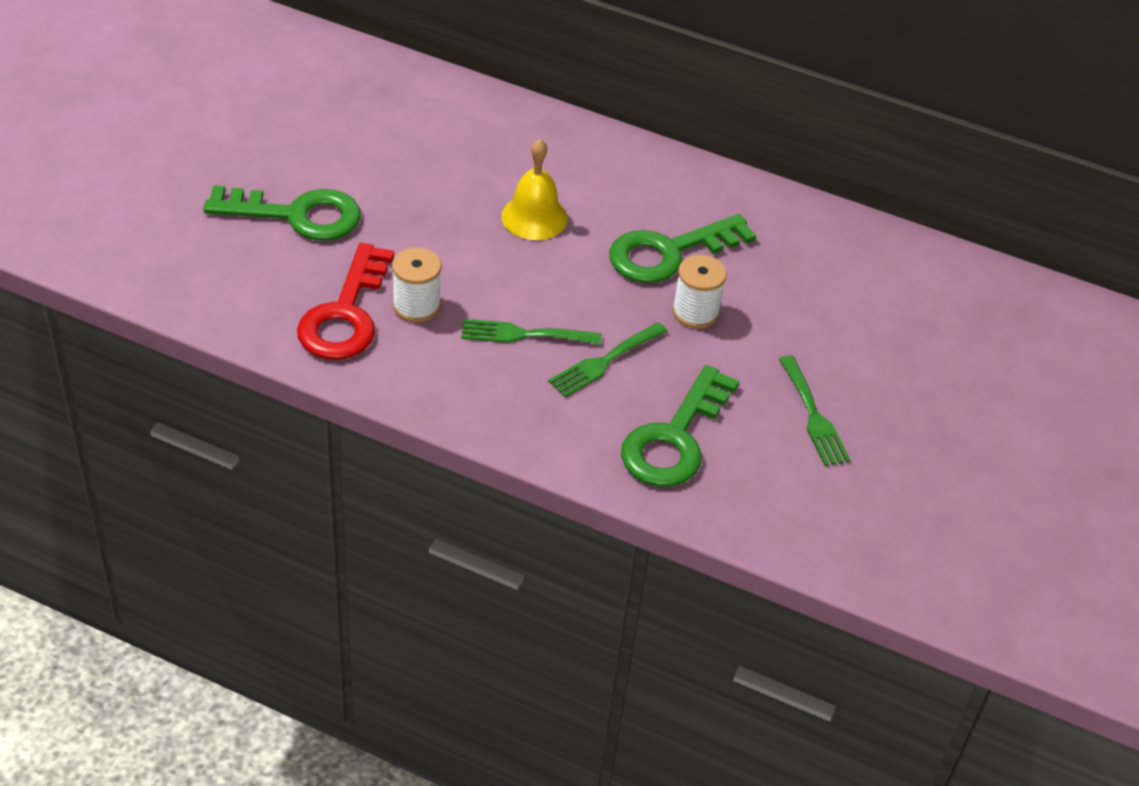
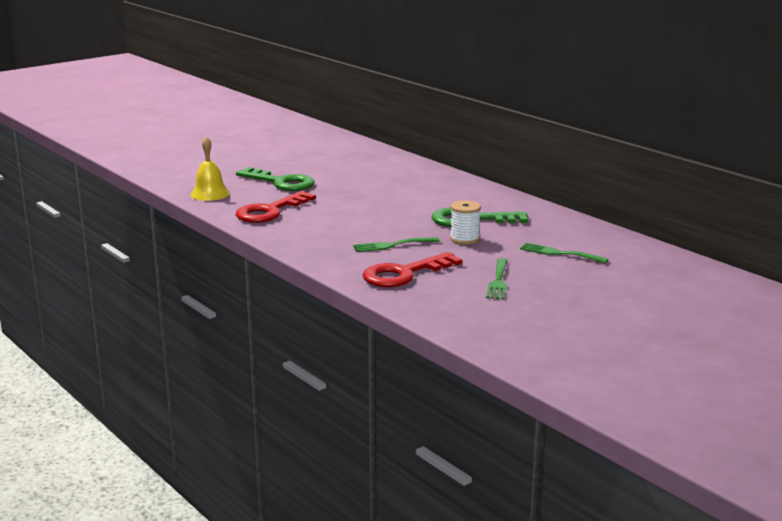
camera: 30 degrees right, 25 degrees down
(416, 306) = (310, 214): white spool -> none
(524, 334) = (357, 231): green fork -> green fork (559, 253)
(534, 217) = (406, 199): yellow bell -> yellow bell (210, 194)
(675, 438) = (404, 274): green key -> red key

